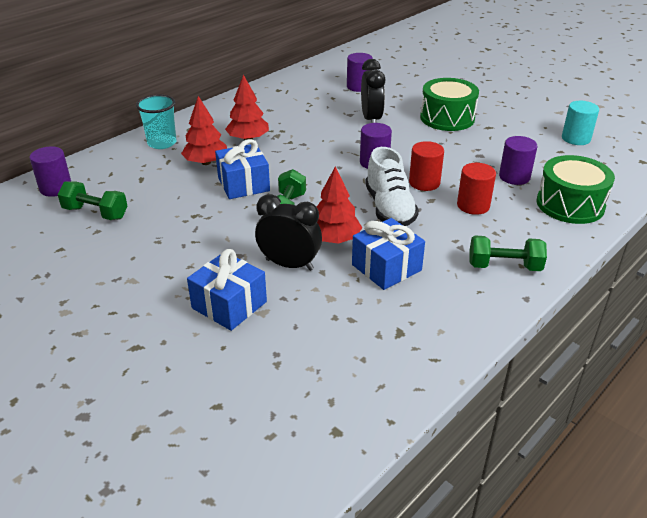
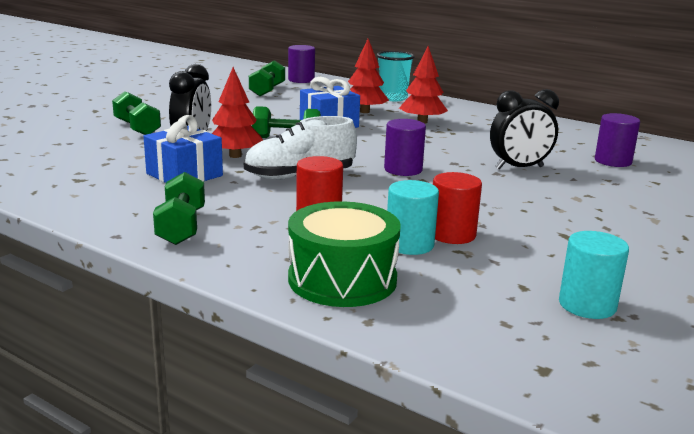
camera: 80 degrees right, 15 degrees down
(229, 305) = (137, 128): blue gift -> green dumbbell
(424, 183) = (366, 192): red cylinder -> red cylinder (452, 234)
(447, 118) = (568, 208): green drum -> none
(514, 177) = (409, 245): purple cylinder -> turquoise cylinder

